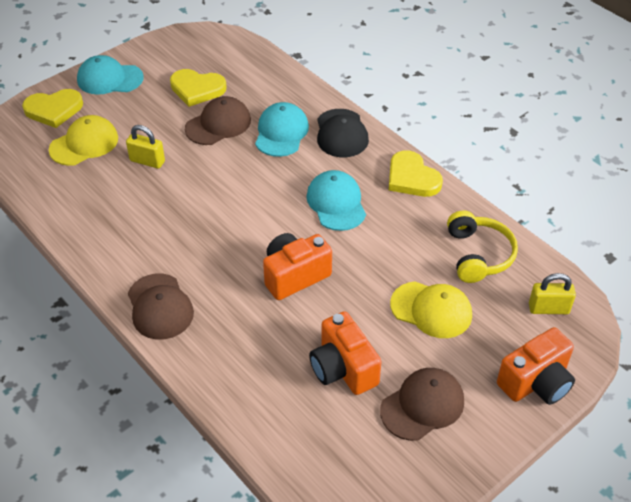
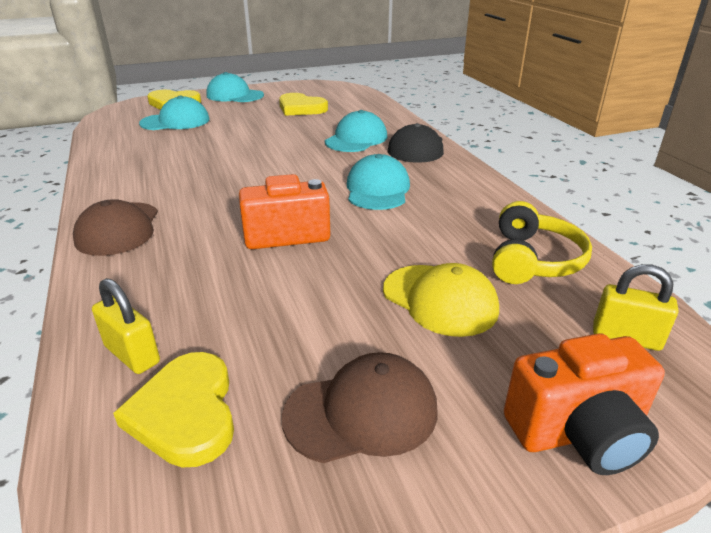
camera: 20 degrees right, 15 degrees down
(84, 144) = (175, 121): yellow cap -> turquoise cap
(147, 161) = (217, 137): yellow padlock -> yellow padlock (132, 355)
(218, 124) = (301, 127): brown cap -> none
(343, 369) = (274, 334): orange camera -> none
(412, 178) = (476, 186): yellow heart -> yellow heart (185, 413)

